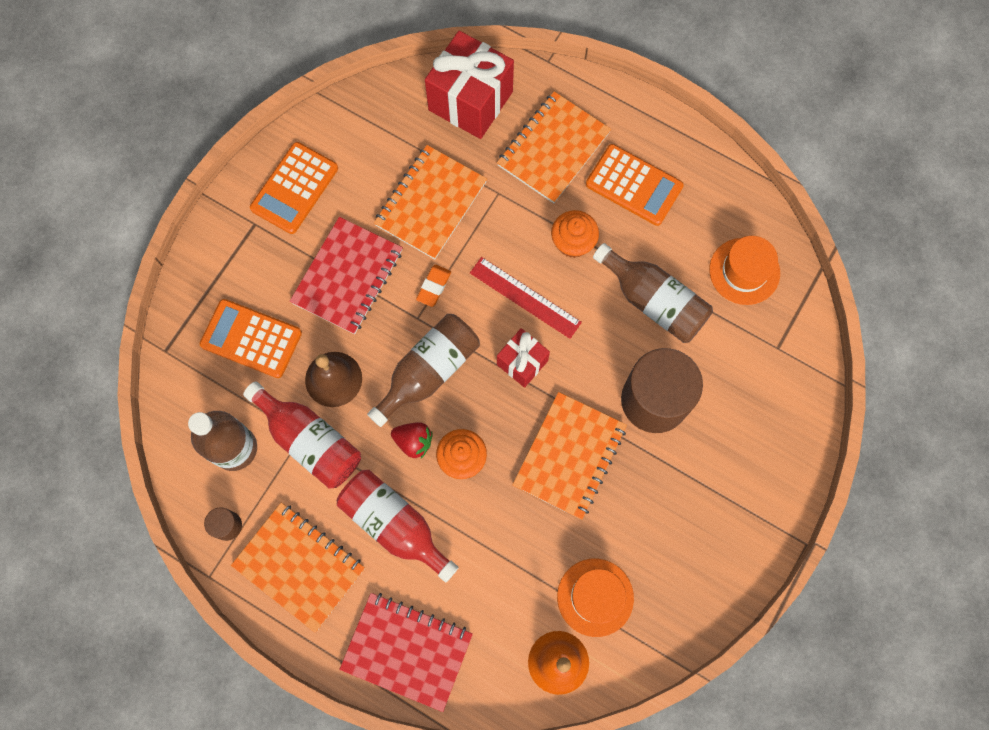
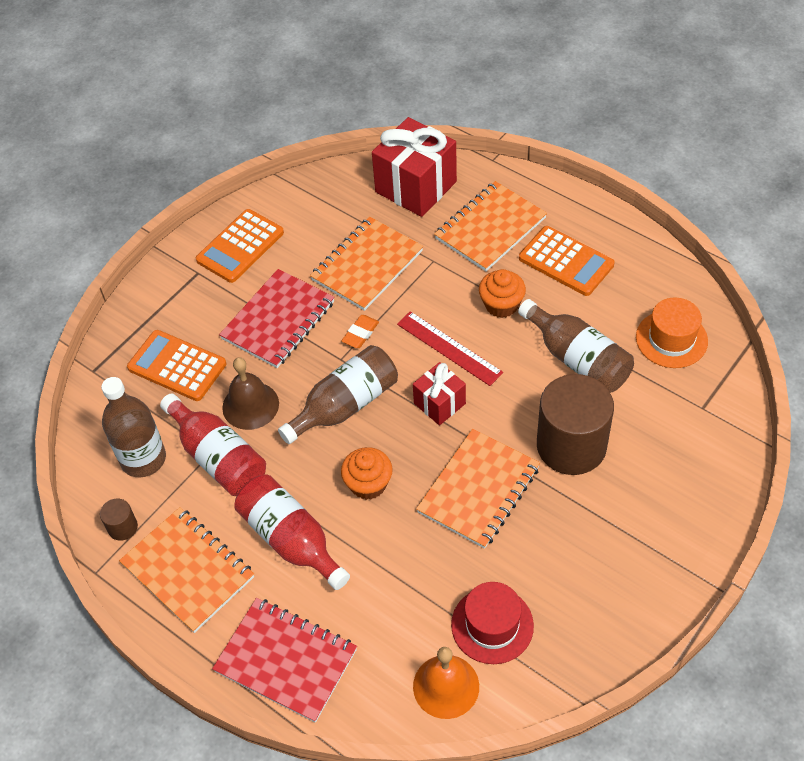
camera: 10 degrees right, 20 degrees down
(413, 441) = (321, 465): red strawberry -> none
(595, 597) = (492, 625): orange hat -> red hat

